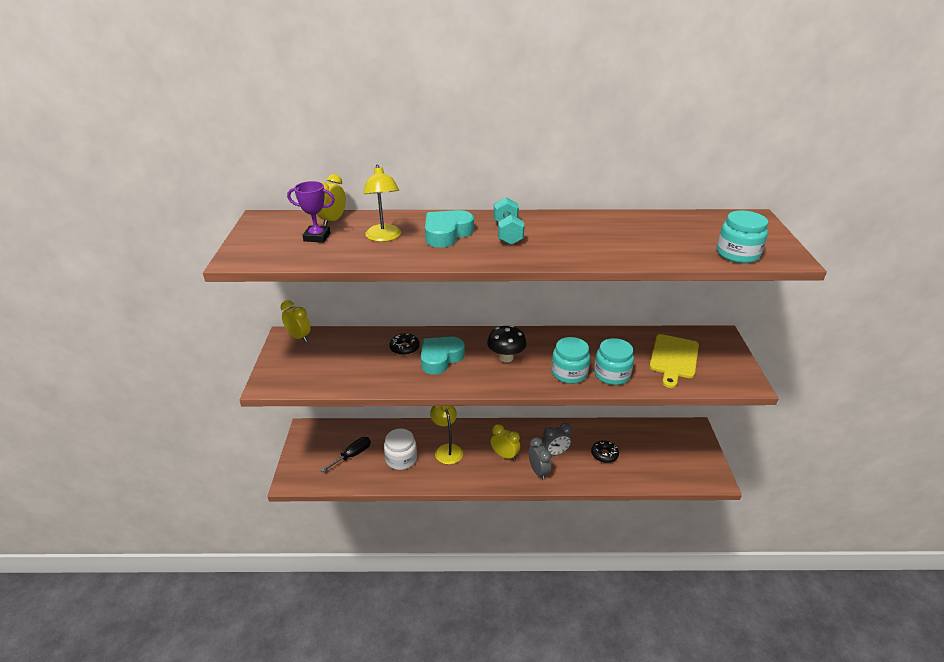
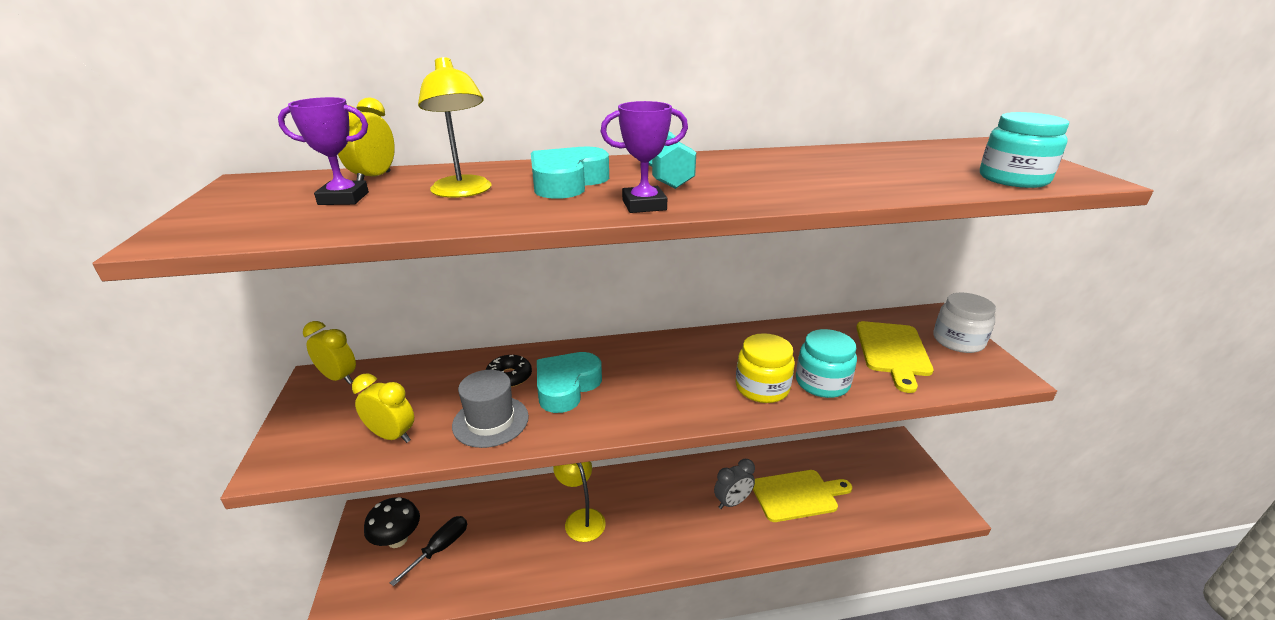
camera: 10 degrees left, 5 degrees down
(390, 374) = (490, 421): none -> grey hat
(401, 459) = (515, 543): white jar -> white jar (958, 341)
(487, 257) = (644, 205): none -> purple trophy
(504, 455) = (664, 516): yellow clock -> yellow clock (392, 436)
(506, 358) = (664, 375): black mushroom -> black mushroom (397, 539)
(538, 471) = (717, 534): grey clock -> none
(569, 373) = (762, 387): turquoise jar -> yellow jar
(604, 454) = (797, 495): black donut -> yellow cutting board

